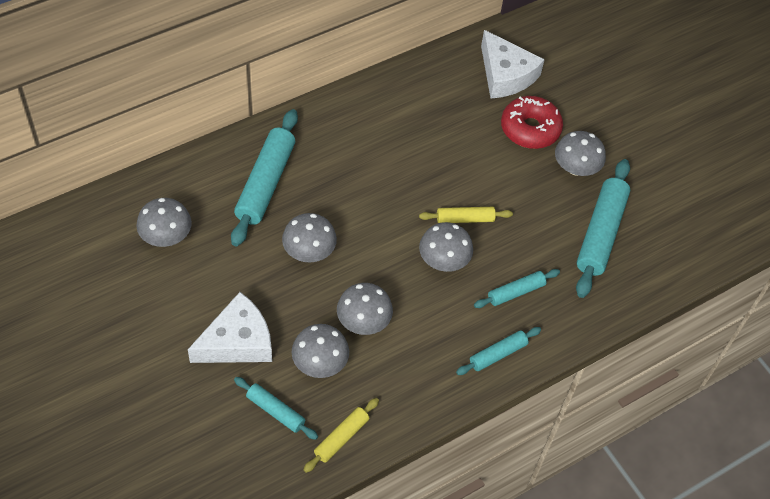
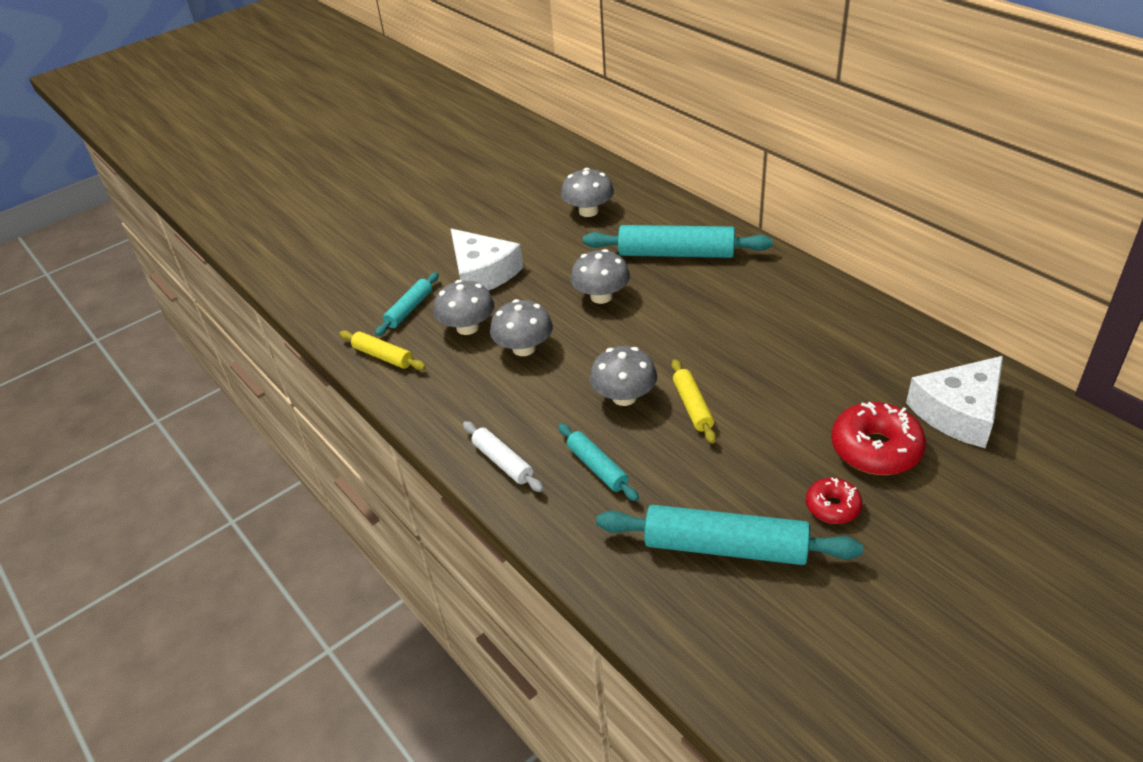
camera: 90 degrees right, 15 degrees down
(498, 354) = (503, 462): turquoise rolling pin -> white rolling pin
(576, 167) = (832, 507): grey mushroom -> red donut

